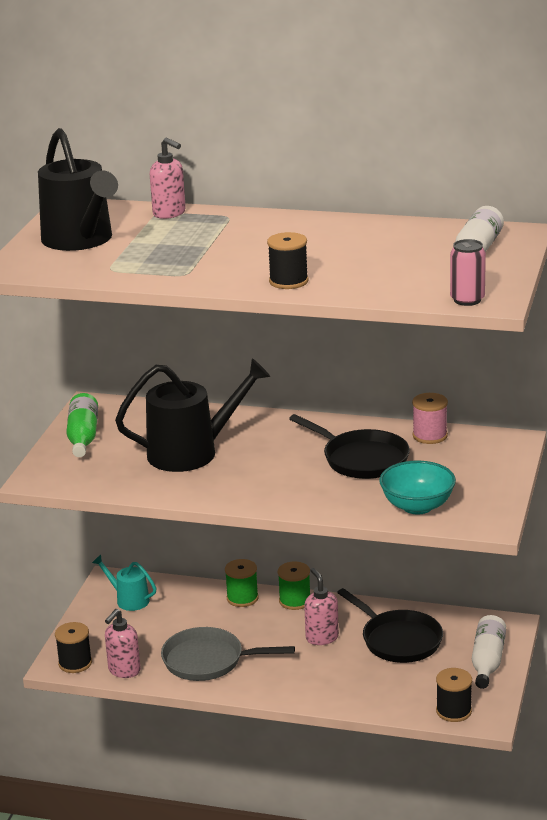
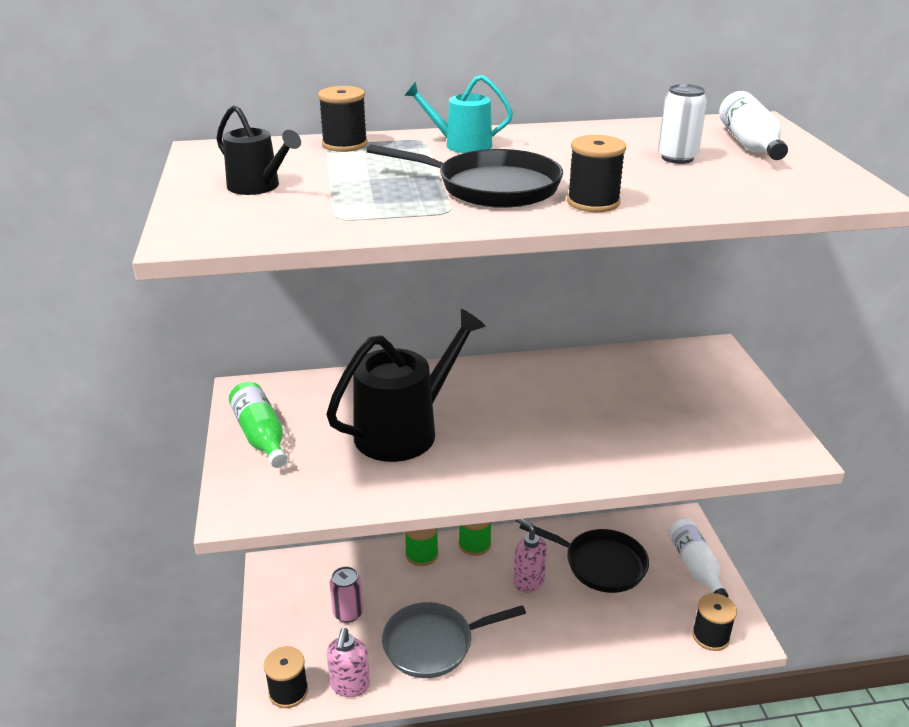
camera: 25 degrees left, 5 degrees up
(80, 240) = (258, 187): black watering can -> black watering can, size x0.52
(129, 600) = (305, 587): turquoise watering can -> turquoise watering can (462, 145)
(169, 213) = (345, 144): pink soap dispenser -> black spool
(361, 459) = (593, 400): black pan -> black pan (491, 187)
(400, 256) = (677, 158): none -> white can
(417, 506) = (703, 447): turquoise bowl -> none
(430, 436) = (634, 359): pink spool -> none
(467, 300) = (831, 195): pink can -> pink can (348, 613)

